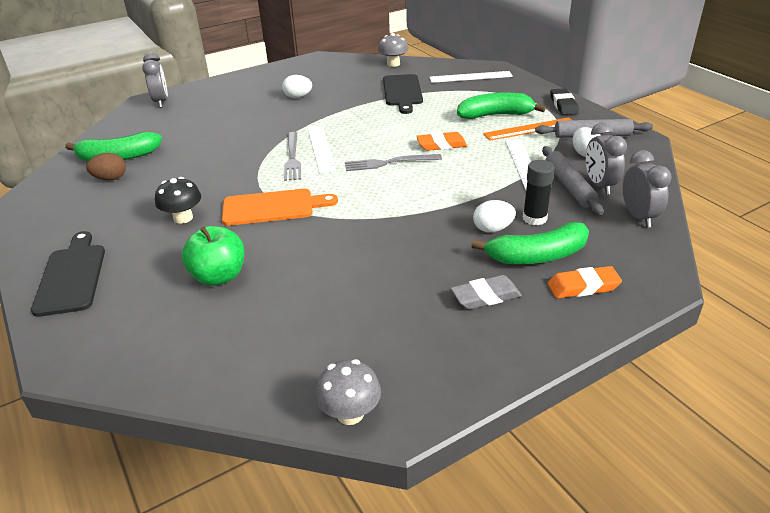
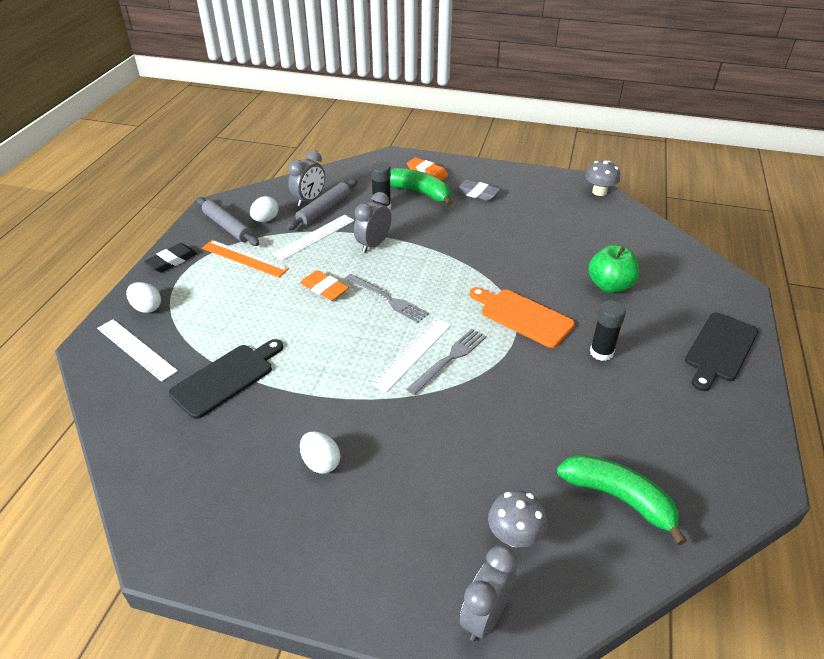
camera: 135 degrees left, 5 degrees up
(110, 178) = (644, 459): brown egg -> none
(183, 218) = (601, 352): black mushroom -> black glue stick
(393, 64) = (133, 443): grey mushroom -> grey mushroom (514, 535)
(492, 229) = (413, 216): white egg -> white egg (147, 308)
(495, 115) = (231, 287): green banana -> none
(638, 217) = (334, 177): grey clock -> grey clock (373, 245)

